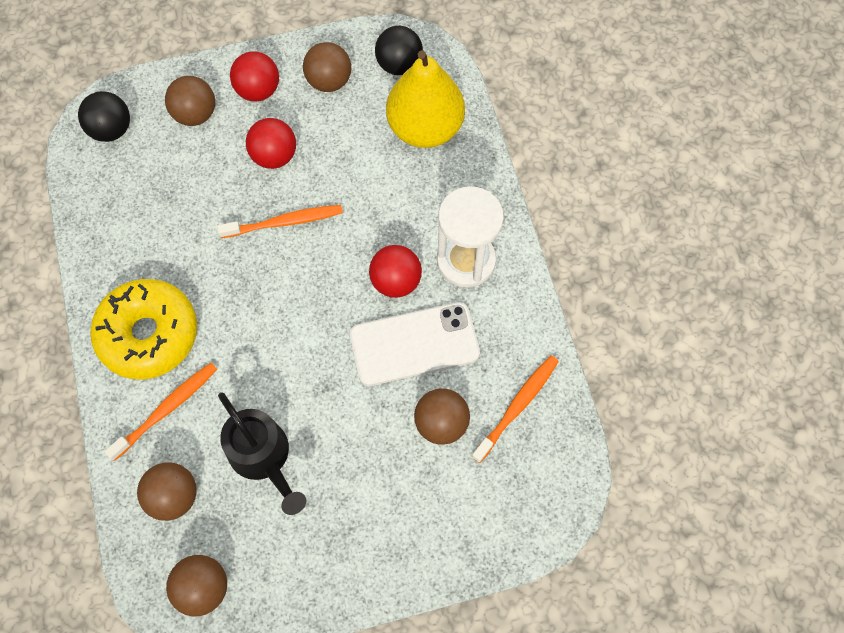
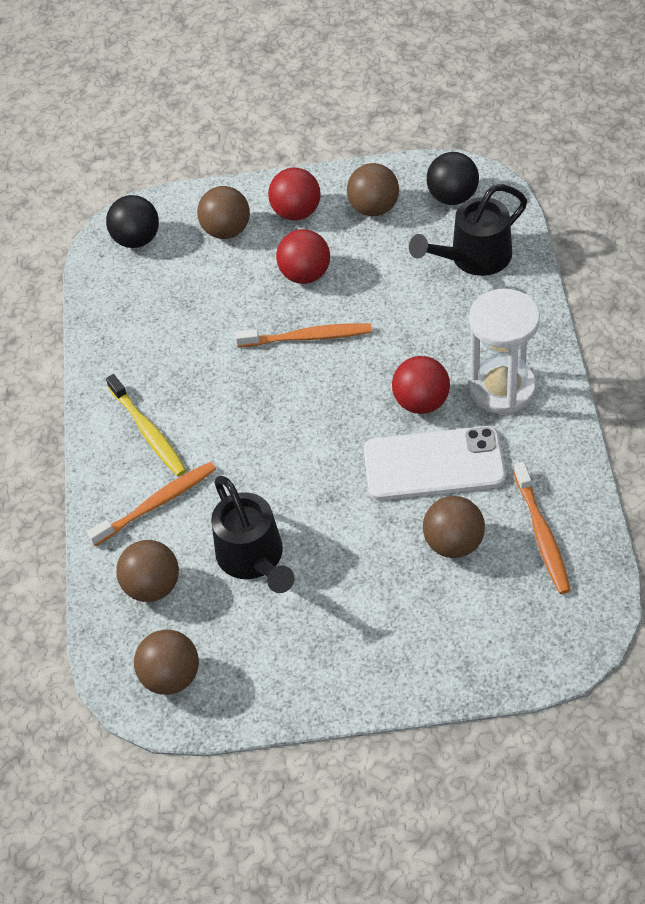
camera: 15 degrees right, 15 degrees down
(149, 334) = (148, 432): yellow donut -> yellow toothbrush
(425, 128) = (473, 258): yellow pear -> black watering can
(517, 406) = (542, 534): orange toothbrush -> orange toothbrush turned 120 degrees clockwise

